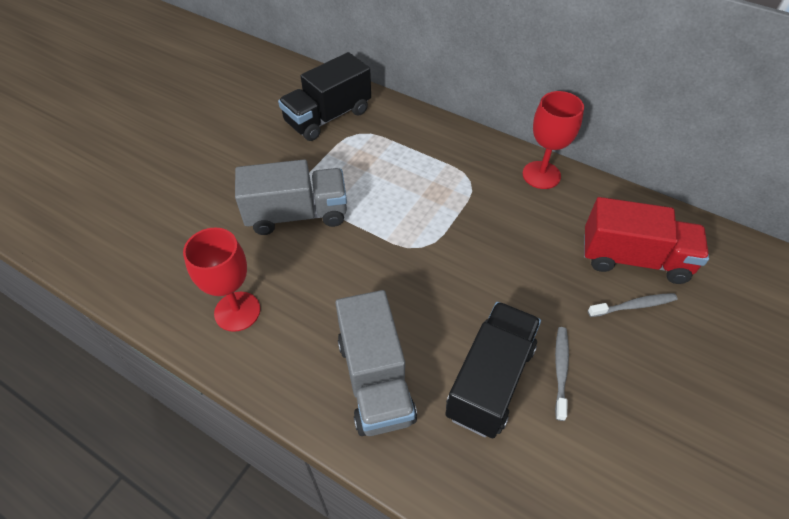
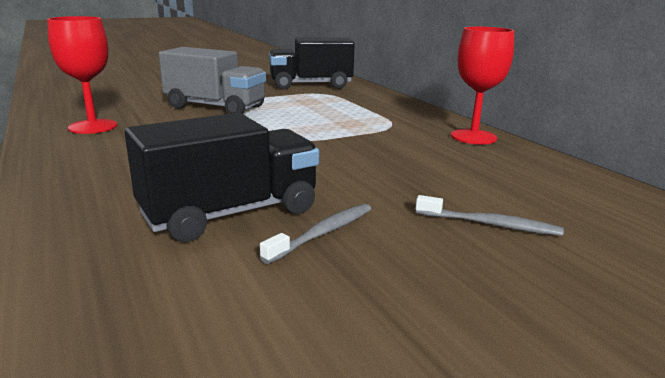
camera: 30 degrees right, 30 degrees down
(375, 380) = (125, 179): grey truck -> none
(634, 259) = (531, 198): red truck -> none

